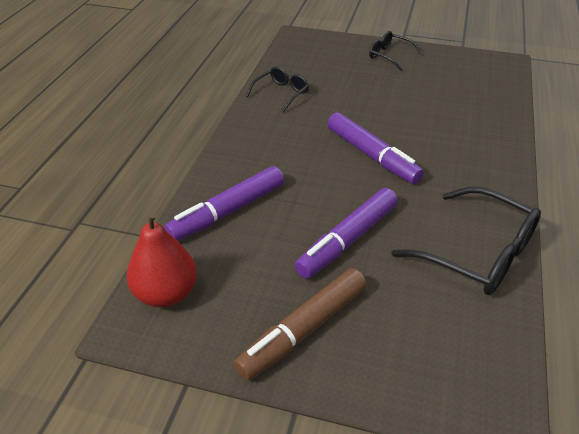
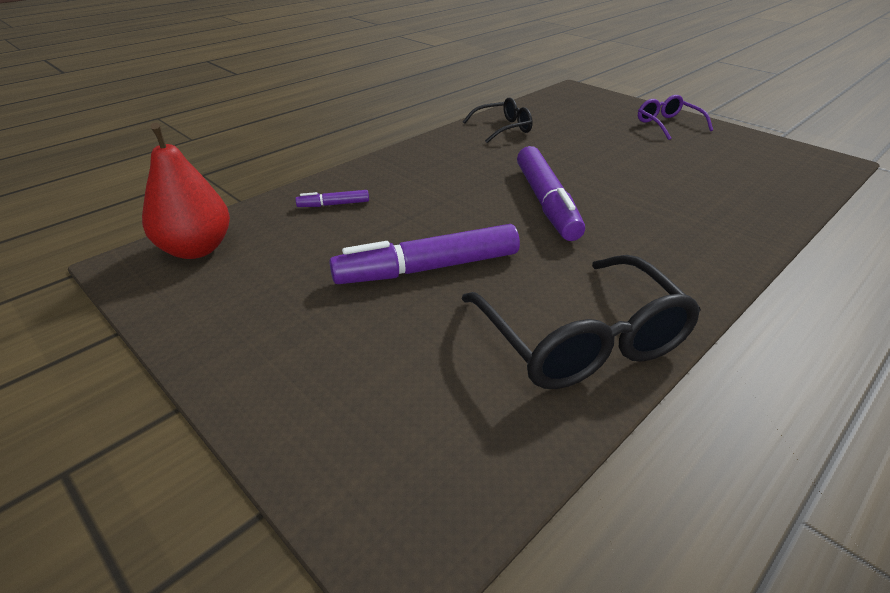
camera: 30 degrees right, 5 degrees down
(227, 212) = (333, 204): purple marker -> purple marker, size x0.45
(303, 330) = (279, 332): brown marker -> none
(390, 56) = (668, 125): black glasses -> purple glasses

